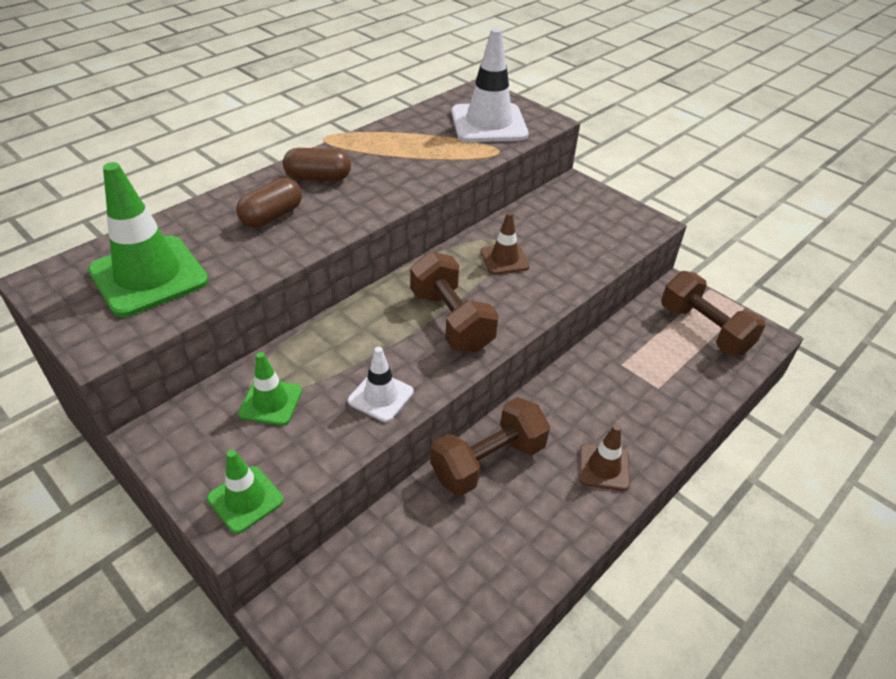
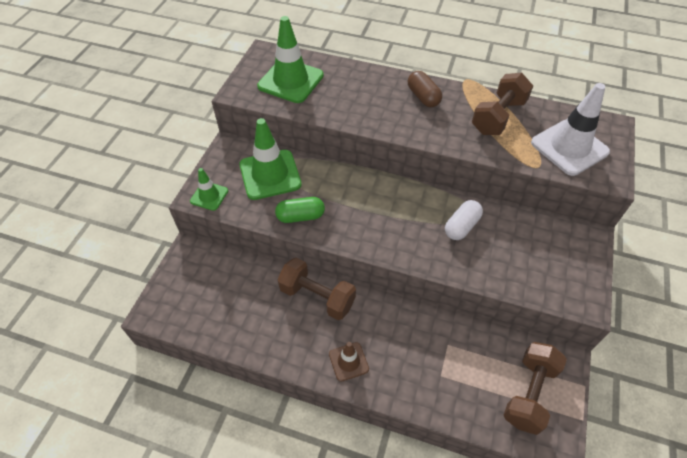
camera: 65 degrees right, 10 degrees up
(271, 402) = (270, 175): green traffic cone -> green traffic cone, size x1.86
(272, 216) = (371, 97): brown capsule -> none
(381, 396) = (300, 216): white traffic cone -> green capsule
(451, 321) = (381, 222): brown dumbbell -> brown dumbbell (498, 117)
(504, 259) = (461, 226): brown traffic cone -> white capsule

